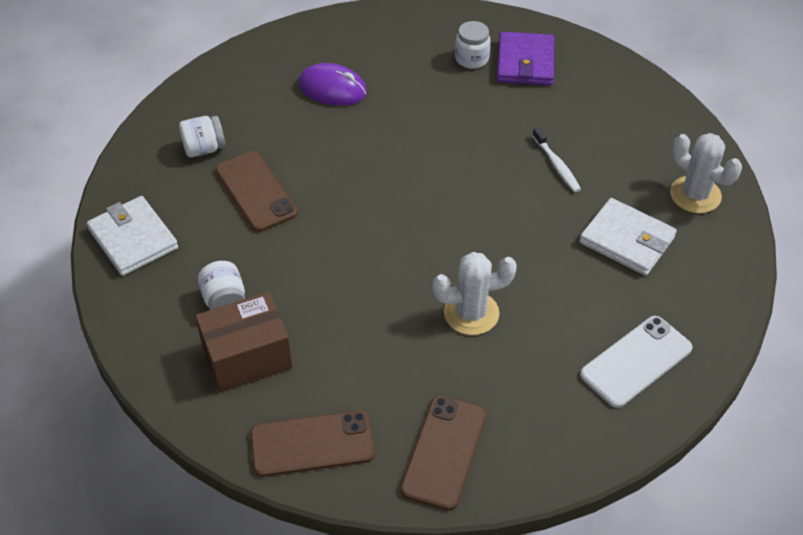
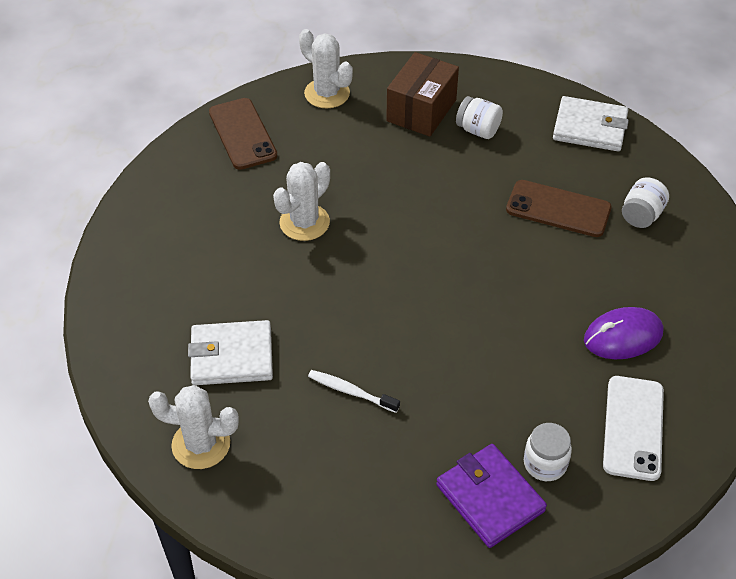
camera: 140 degrees right, 0 degrees up
(312, 444) = (327, 93): brown phone -> white cactus
(636, 361) = (155, 261): white phone -> white phone (633, 428)

